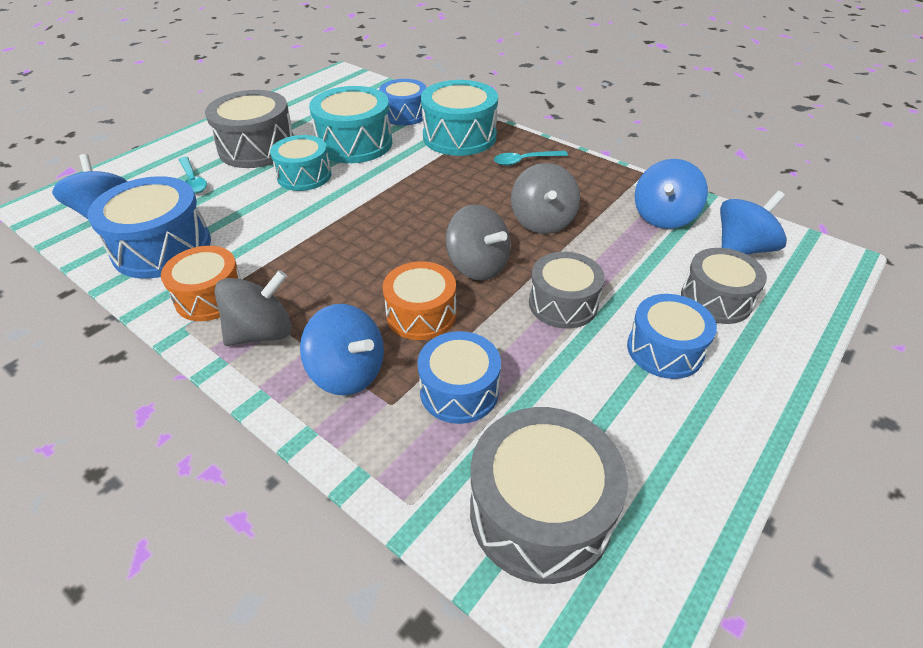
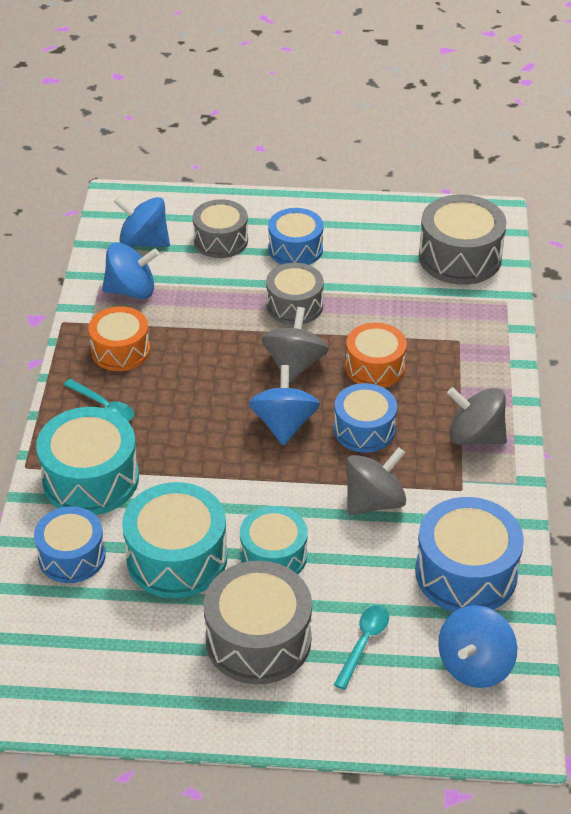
camera: 125 degrees left, 0 degrees up
(210, 297) = (477, 491): orange drum -> orange drum (120, 350)
(348, 372) = (458, 372): blue spinning top -> blue spinning top (284, 424)
(459, 390) = (419, 318): blue drum -> blue drum (364, 429)
(542, 221) = (200, 354): grey spinning top -> grey spinning top (374, 501)

